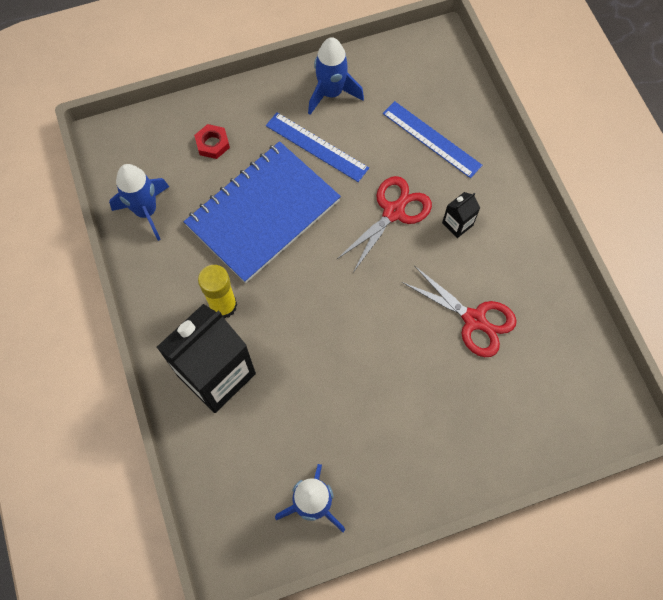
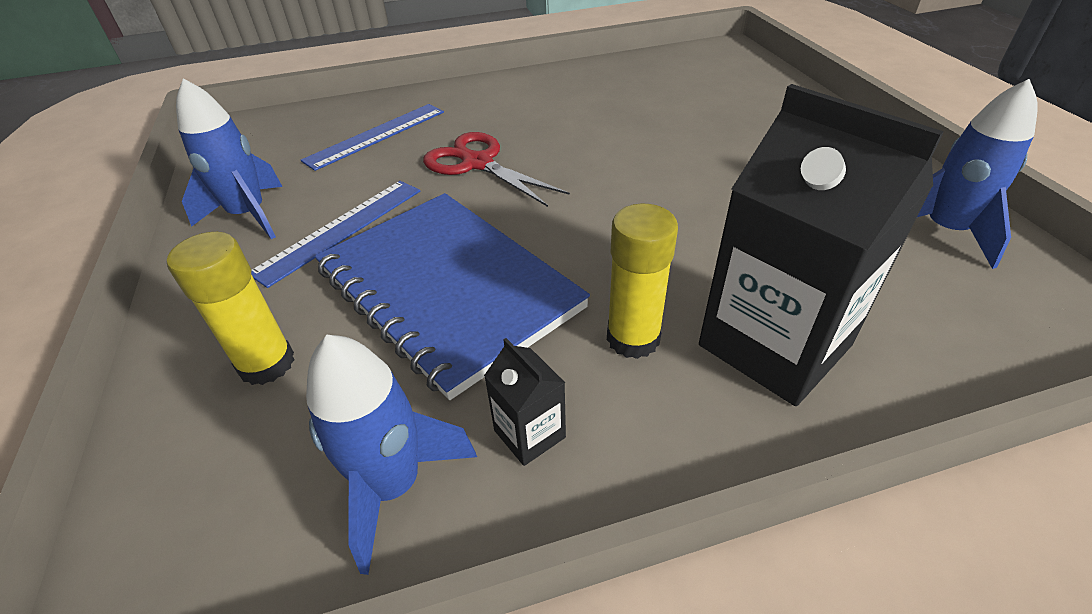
camera: 85 degrees left, 25 degrees down
(212, 144) = (267, 364): red nut -> yellow glue stick
(457, 224) = (505, 121): black carton -> black carton (529, 434)
(474, 319) = (634, 113): red scissors -> none

